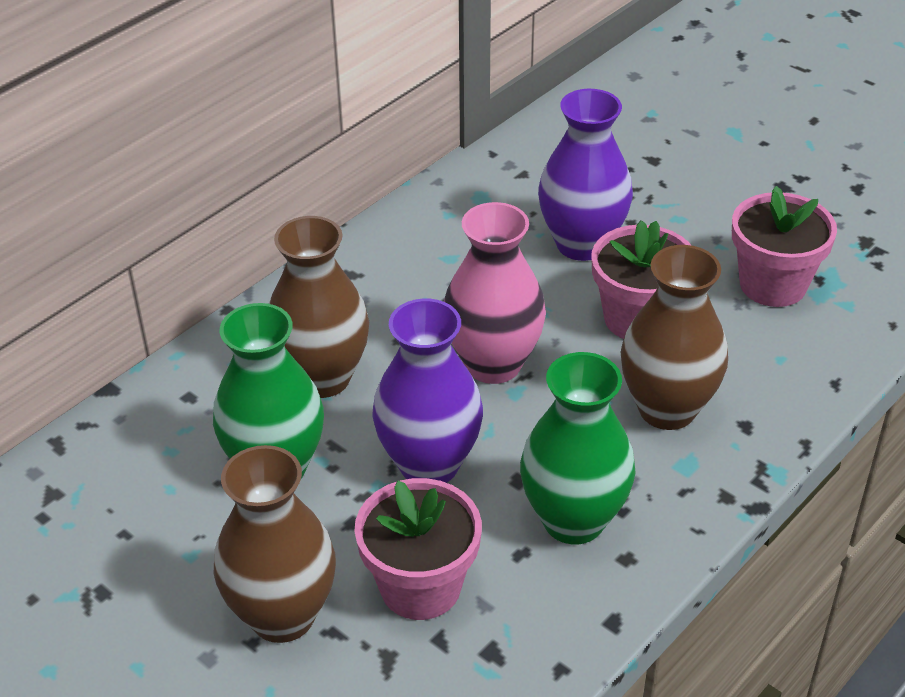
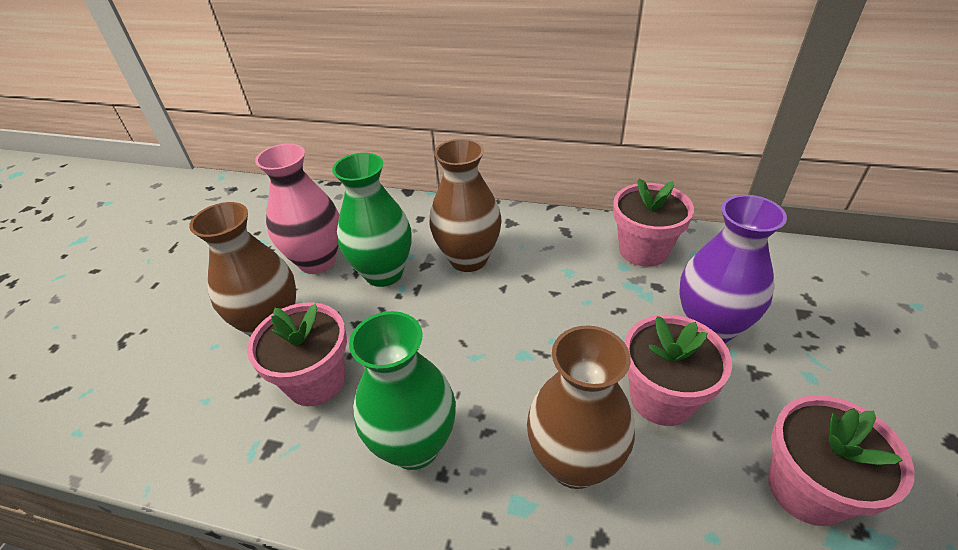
camera: 65 degrees right, 0 degrees up
(429, 464) = (425, 338): purple vase -> none
(438, 230) = (643, 250): none -> pink flower pot
(493, 364) = (540, 331): pink vase -> pink vase (317, 261)

